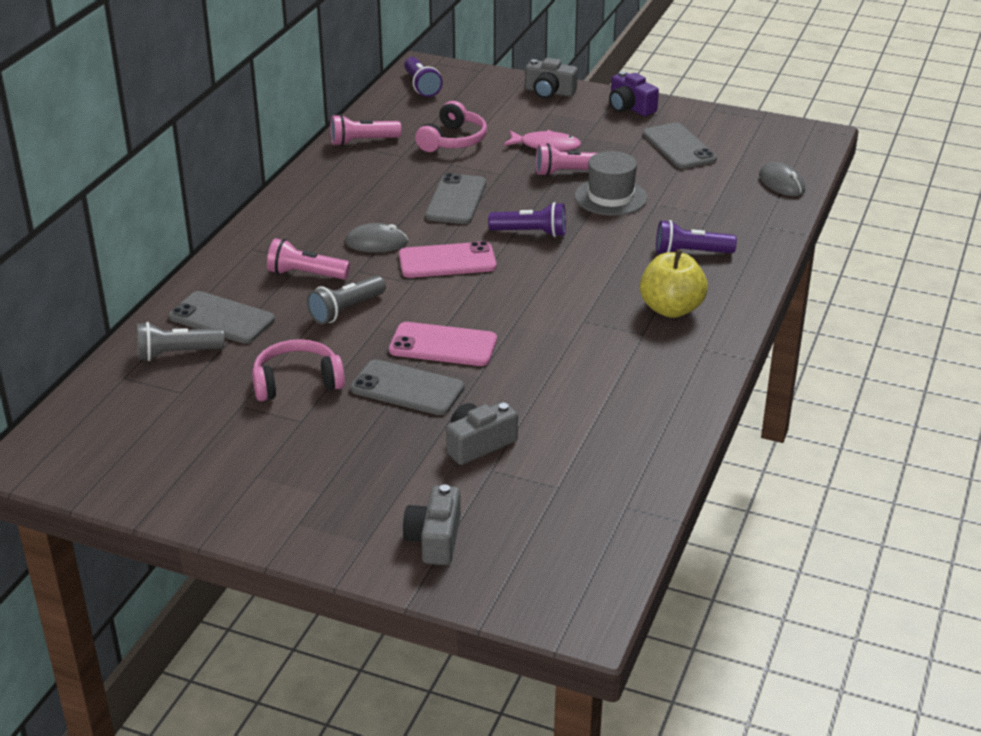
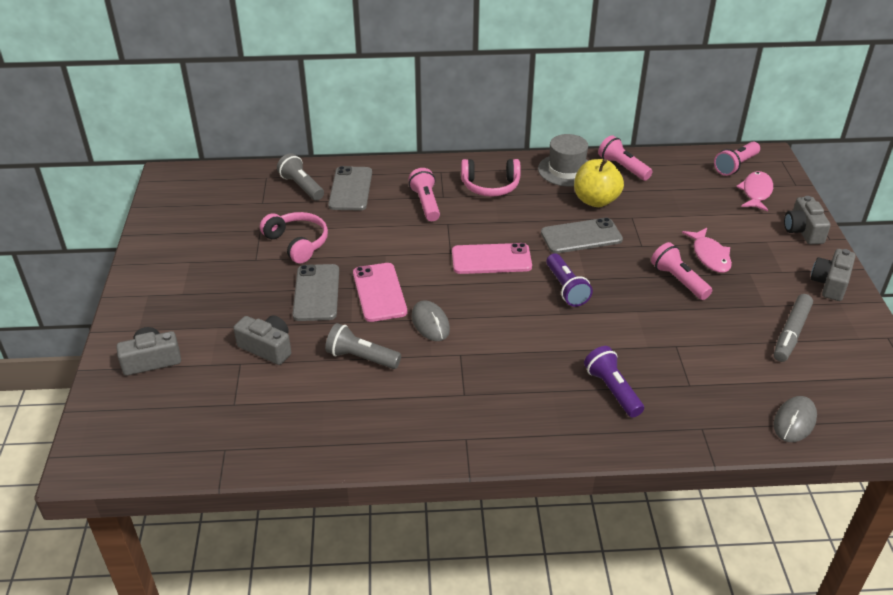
camera: 65 degrees right, 5 degrees up
(346, 310) = (394, 235): grey flashlight -> grey flashlight (361, 358)
(376, 243) = (490, 219): grey mouse -> grey mouse (430, 323)
(421, 86) = (735, 166): purple flashlight -> pink flashlight
(447, 261) = (491, 259): pink phone -> pink phone turned 60 degrees counterclockwise
(453, 140) = (668, 207): pink headphones -> pink headphones (490, 186)
(473, 92) = (756, 192): none -> pink fish
(610, 197) = (661, 316): grey hat -> grey hat (566, 170)
(630, 107) = (830, 283): purple camera -> grey camera
(671, 309) = (513, 402): yellow apple -> yellow apple (596, 200)
(679, 147) = (791, 333): grey phone -> grey marker

